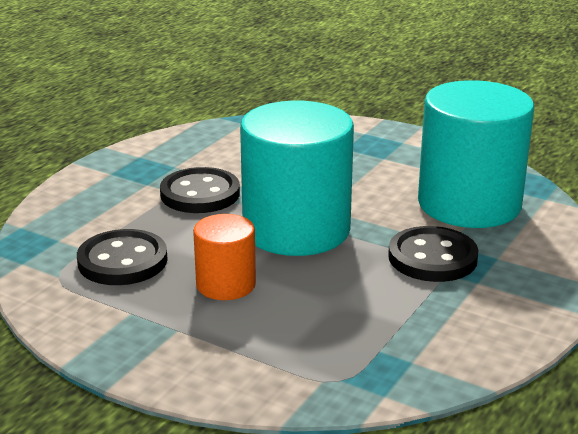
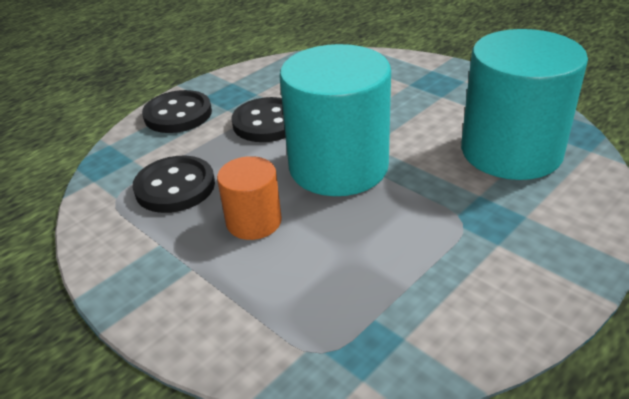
camera: 15 degrees right, 10 degrees up
(432, 258) = (459, 210): black button -> black button (178, 114)

